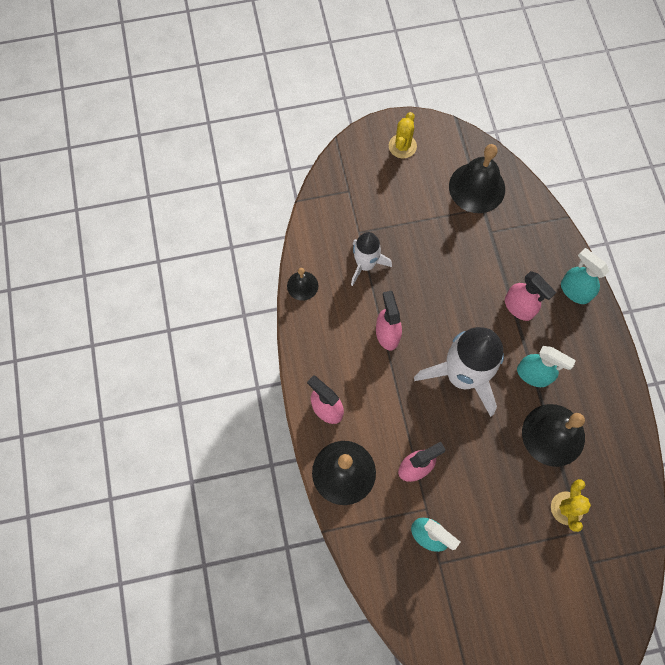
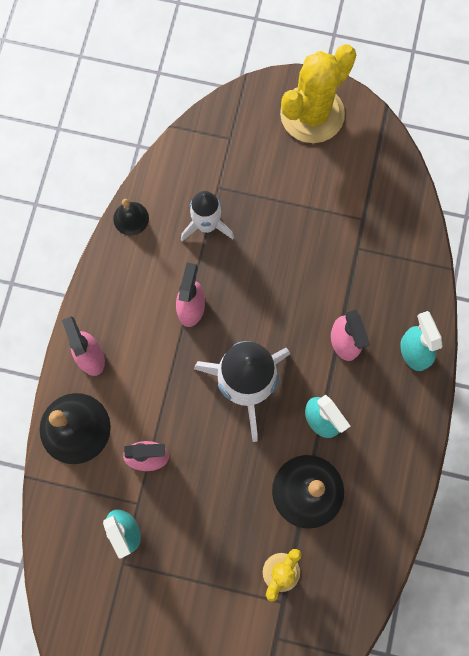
camera: 25 degrees right, 5 degrees up
(402, 146) = (312, 114): yellow cactus -> yellow cactus, size x1.94
(477, 187) = (368, 193): black bell -> none

